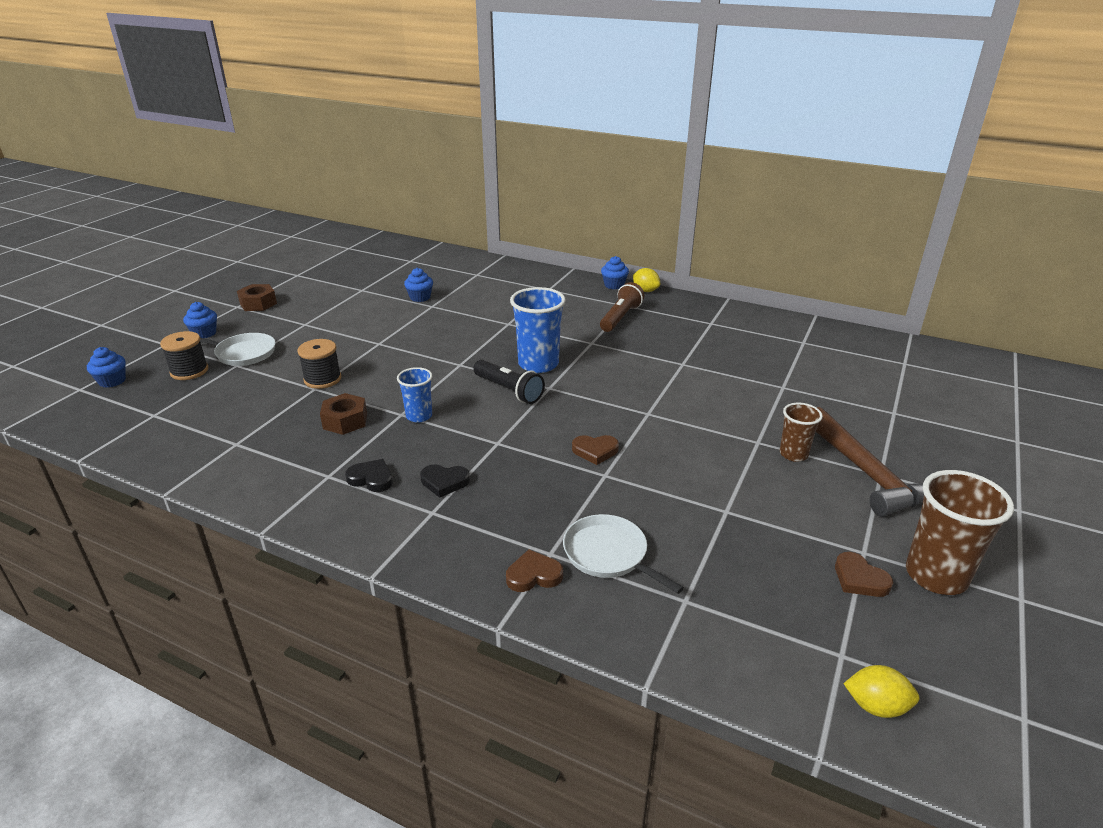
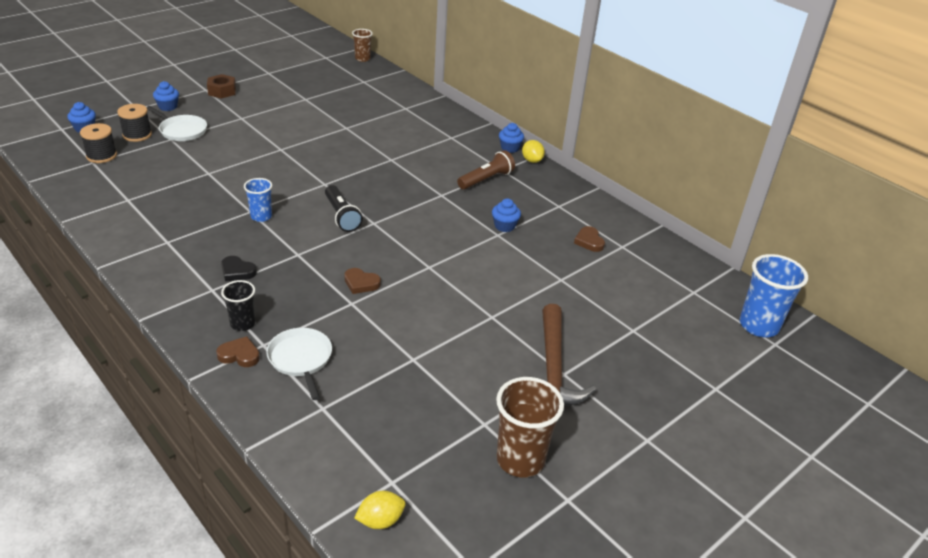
camera: 20 degrees right, 5 degrees up
(322, 379) = (219, 167): black spool -> black spool (101, 156)
(345, 421) = (209, 205): brown nut -> none
(371, 479) = (192, 253): black heart -> none
(420, 297) = (343, 117): blue cupcake -> blue cupcake (504, 226)
(504, 538) = (242, 324): none -> black cup
(538, 364) = (383, 201): blue cup -> blue cup (758, 325)
(793, 454) = (510, 335): brown cup -> brown cup (362, 59)
(859, 579) = (460, 440): brown heart -> brown heart (589, 241)
(876, 706) = (380, 520): yellow lemon -> yellow lemon turned 60 degrees counterclockwise

